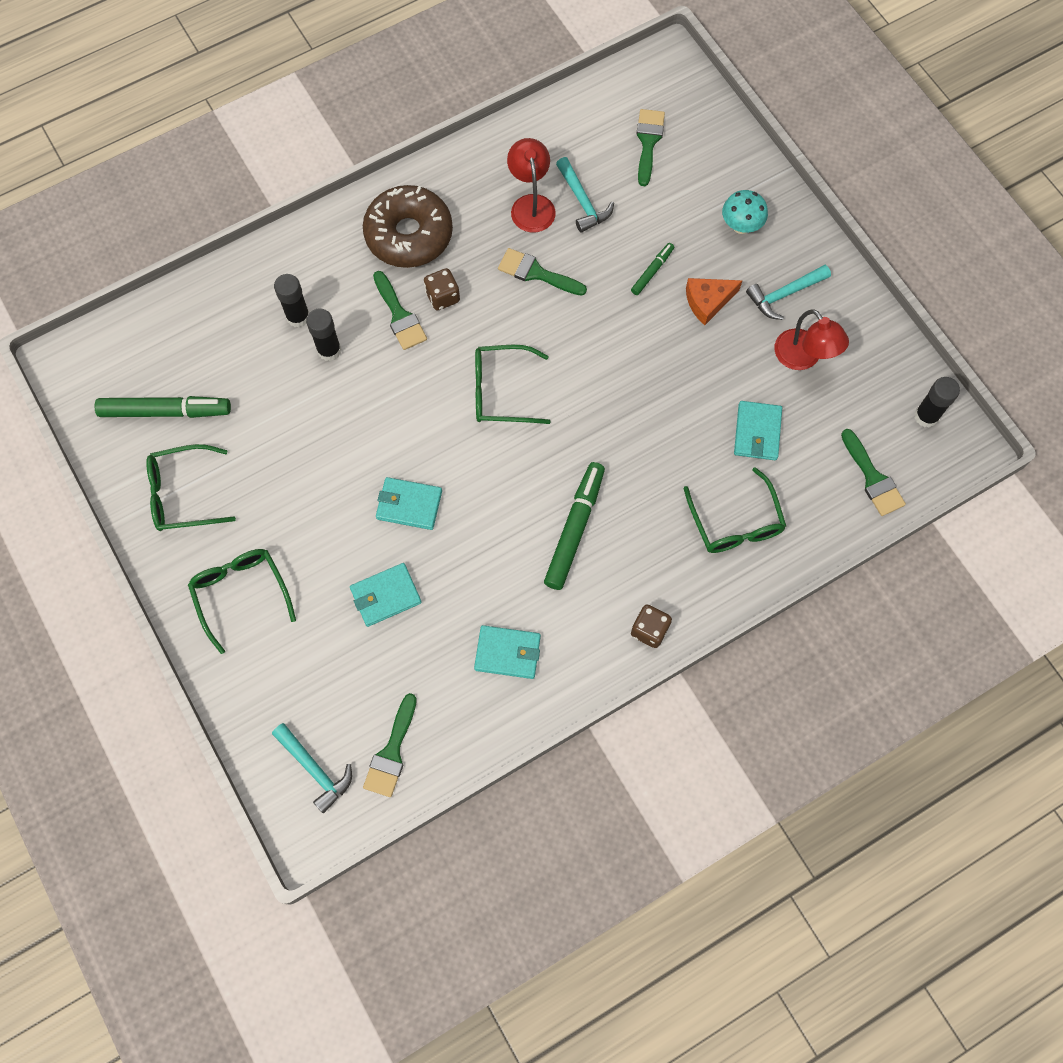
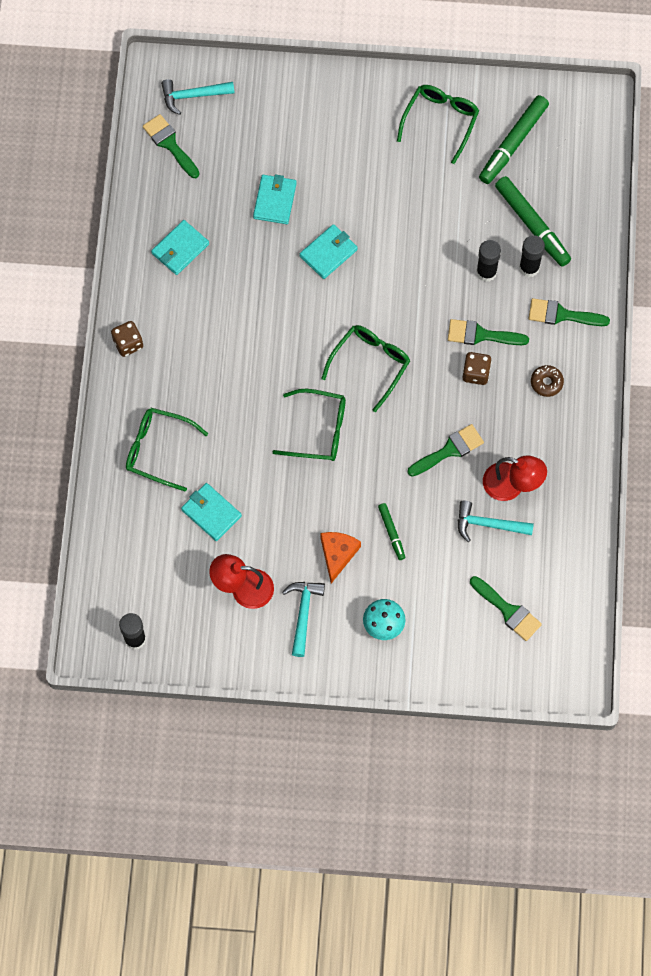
camera: 125 degrees right, 0 degrees up
(241, 594) = (341, 117): green glasses -> green glasses (318, 430)
(409, 235) = (546, 383): brown donut -> brown donut, size x0.41
(574, 528) = (233, 344): green marker -> green marker (532, 225)
(873, 478) = (119, 565): green brush -> green brush (562, 315)

